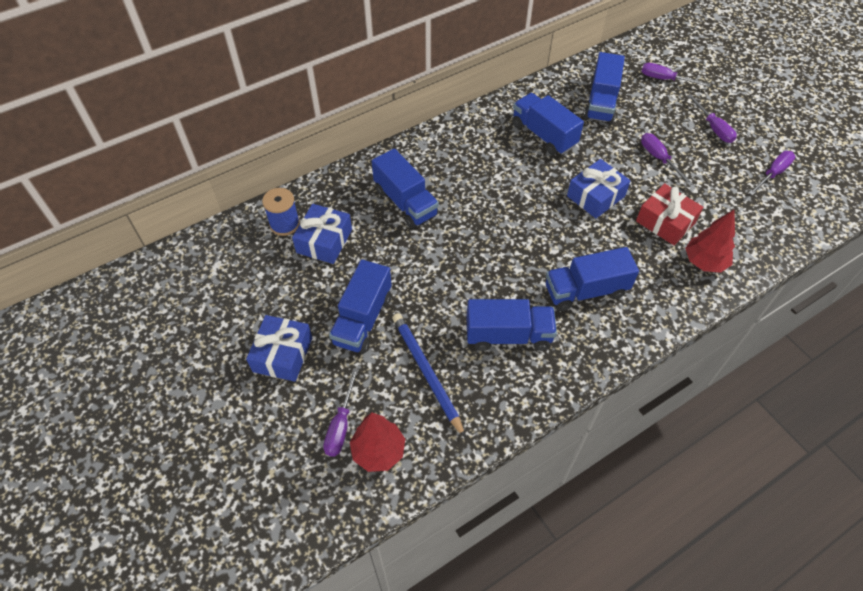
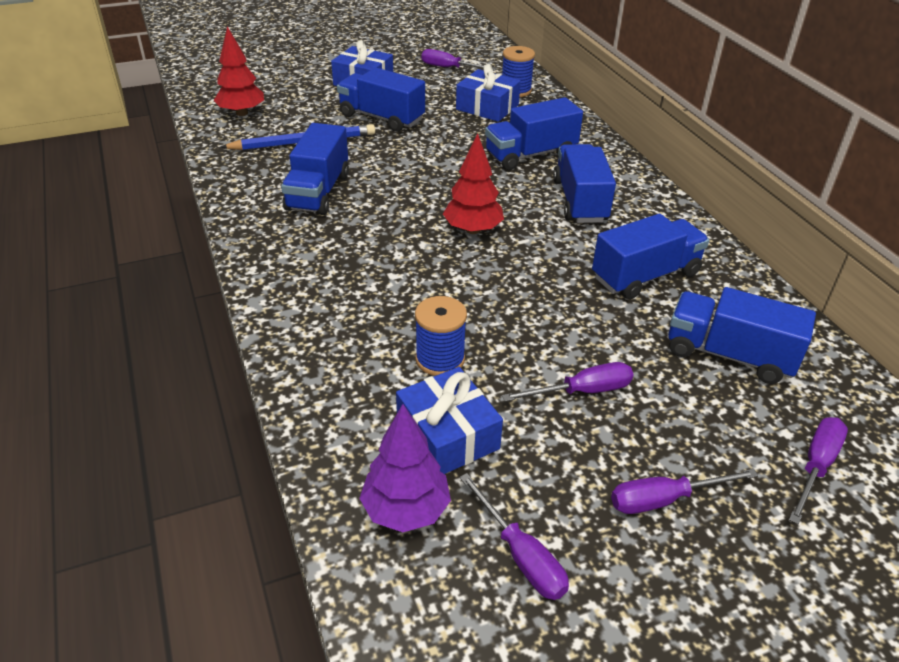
camera: 100 degrees right, 15 degrees down
(341, 425) = (278, 100): purple screwdriver -> purple screwdriver (449, 68)
(585, 291) = (350, 256): blue truck -> blue truck (580, 201)
(595, 196) = (510, 299): blue gift -> blue gift (448, 435)
(665, 222) = (440, 359): red gift -> blue spool
(704, 262) = (348, 380): red tree -> red tree (473, 230)
(774, 218) = (405, 510): none -> purple tree

